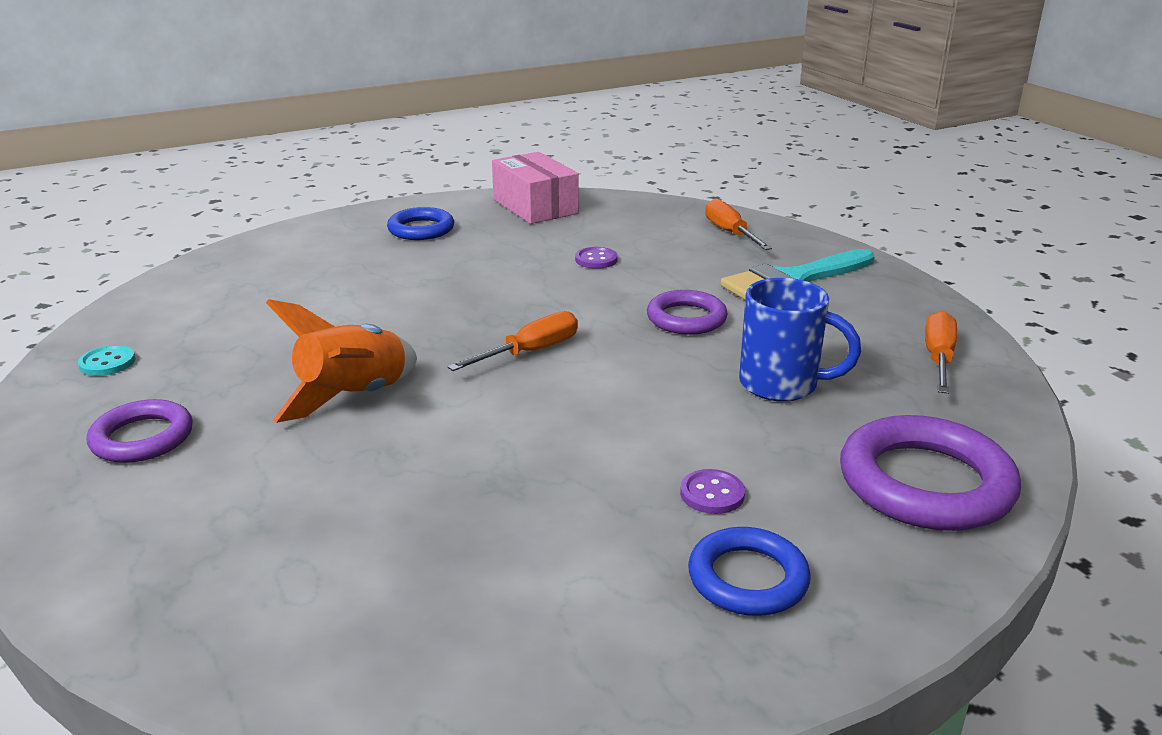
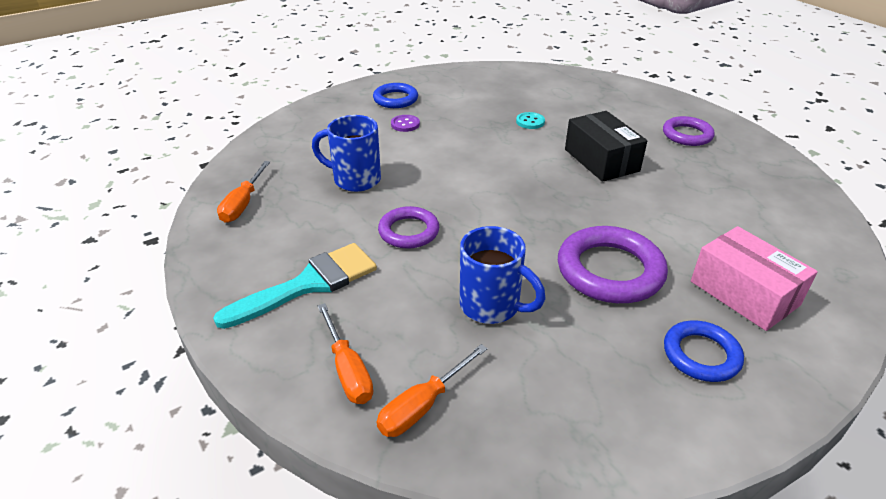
camera: 175 degrees right, 10 degrees up
(107, 363) = (771, 174): turquoise button -> turquoise button (530, 122)
(354, 397) = (601, 160): orange rocket -> black box
(530, 352) = (514, 195): orange screwdriver -> orange screwdriver (423, 406)
(535, 206) = (596, 427): pink box -> pink box (744, 293)
(596, 260) = (491, 306): purple button -> blue mug
(925, 483) = (305, 132): purple ring -> purple ring (610, 270)

